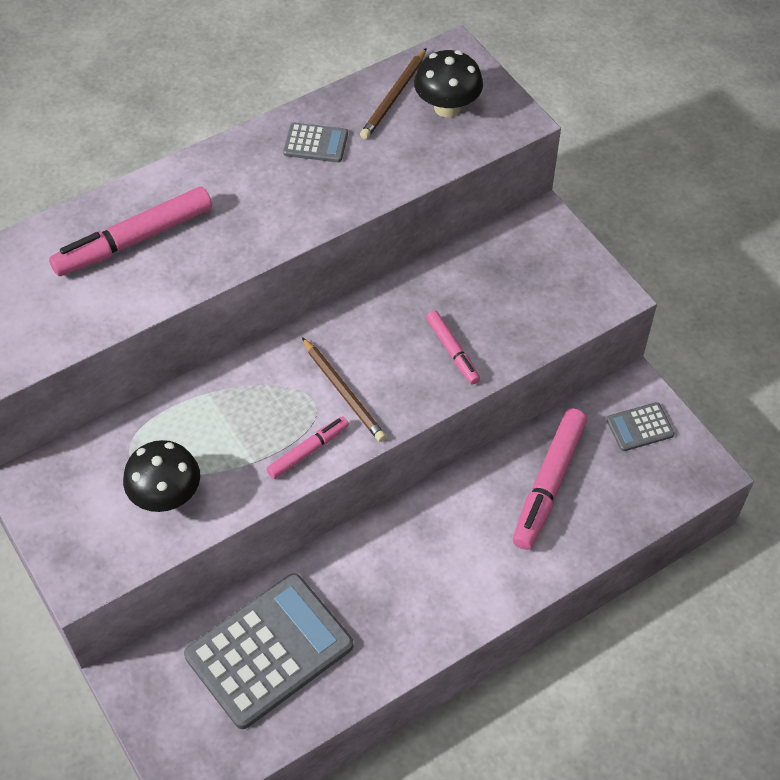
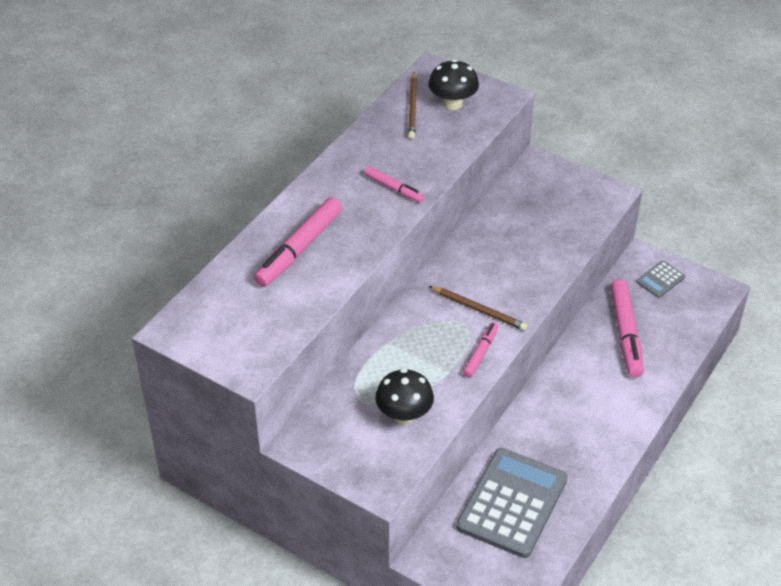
camera: 25 degrees left, 10 degrees down
(315, 143) = (380, 151): grey calculator -> none
(452, 351) = (533, 261): pink marker -> pink marker (394, 188)

